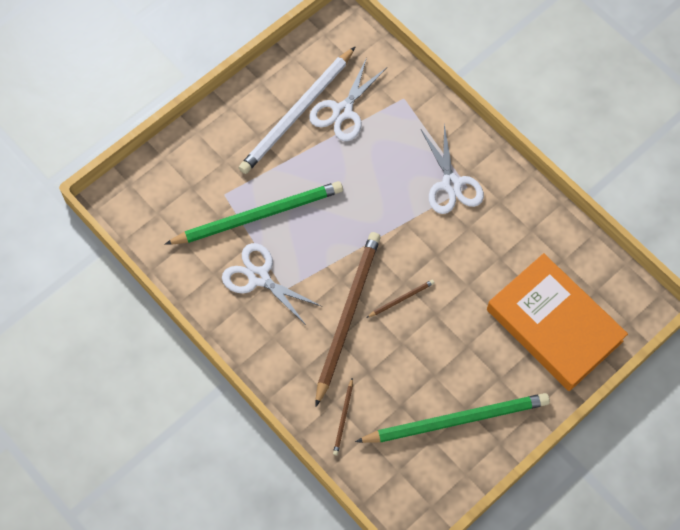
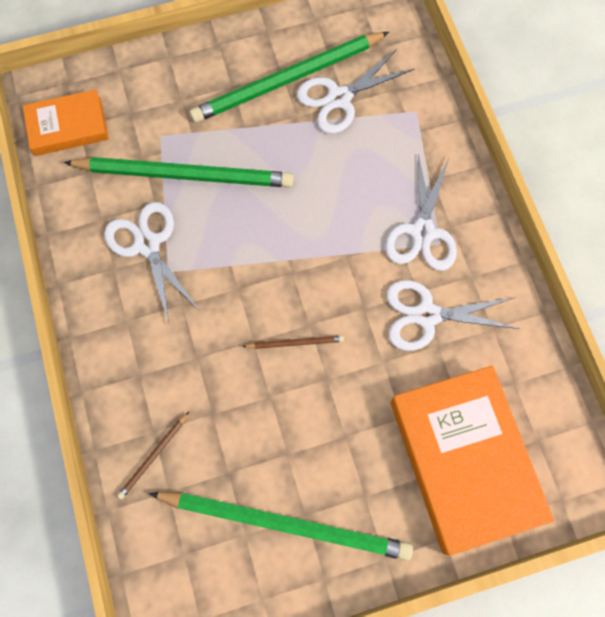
camera: 25 degrees right, 5 degrees up
(149, 217) = (68, 126): none -> orange book
(297, 113) = (287, 80): white pencil -> green pencil
(347, 315) = (223, 334): brown pencil -> none
(482, 240) = (426, 315): none -> white scissors

